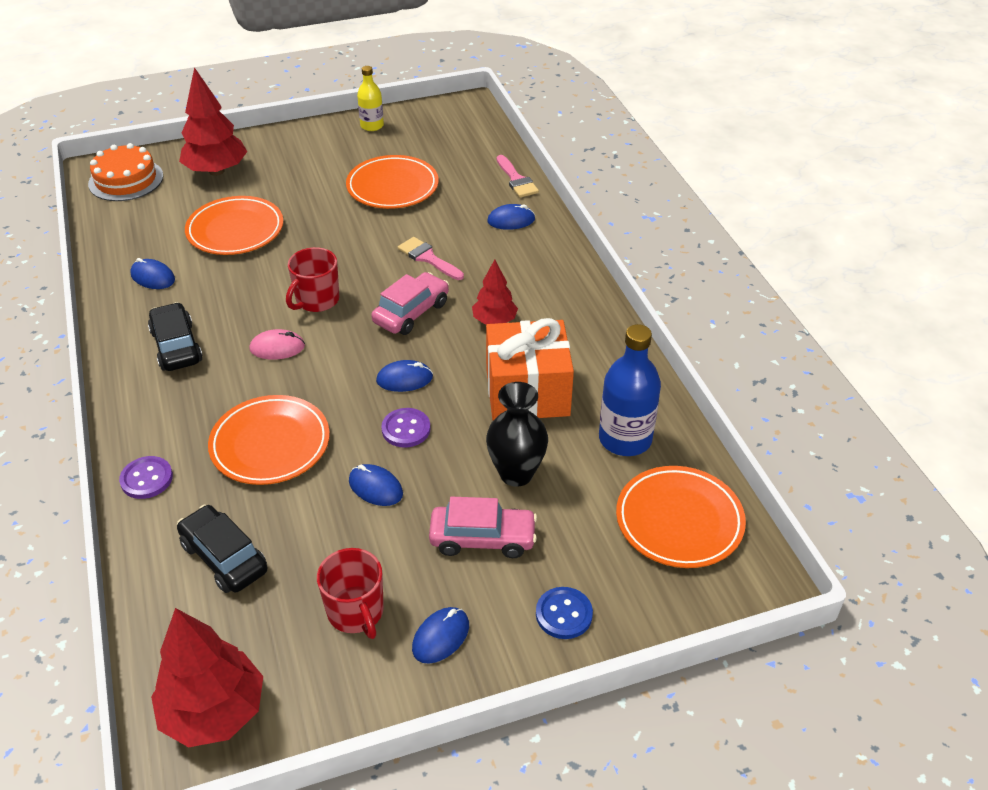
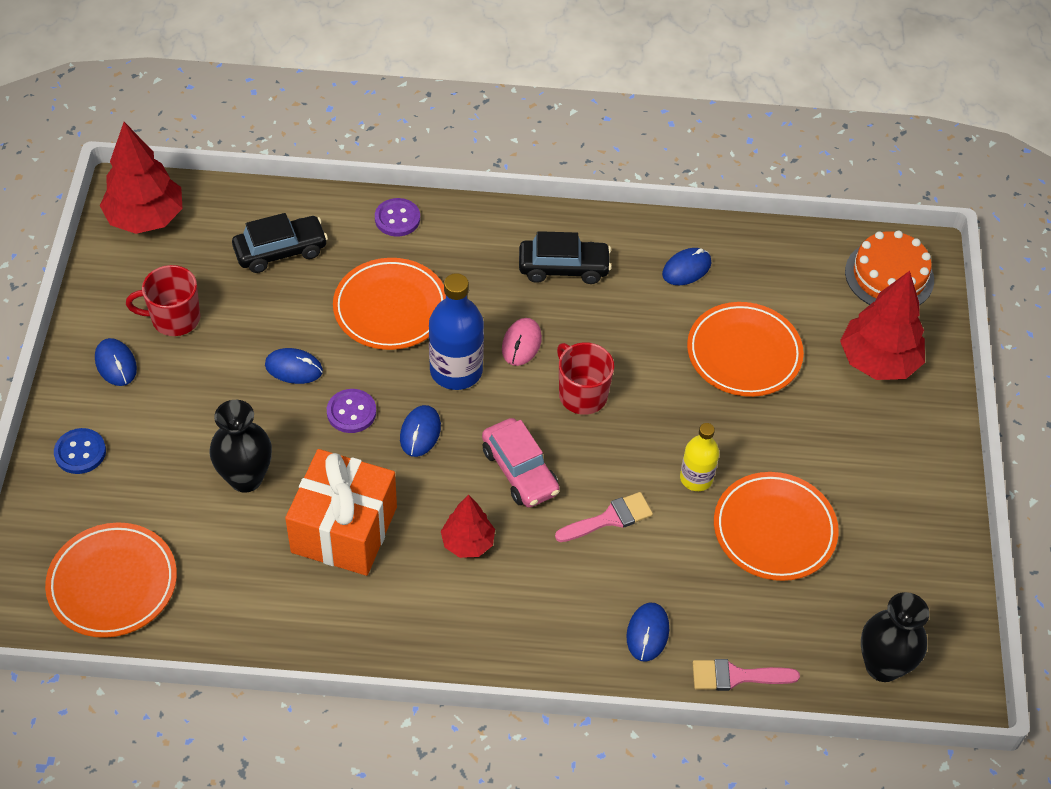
camera: 110 degrees right, 10 degrees up
(372, 126) = (934, 552): yellow bottle -> yellow bottle (696, 478)
(375, 487) = (294, 368): blue mouse -> blue mouse turned 45 degrees clockwise
(469, 131) = (882, 666): none -> black vase
(482, 539) = (190, 425): pink car -> none
(625, 439) = (233, 587): blue bottle -> blue bottle (456, 370)

